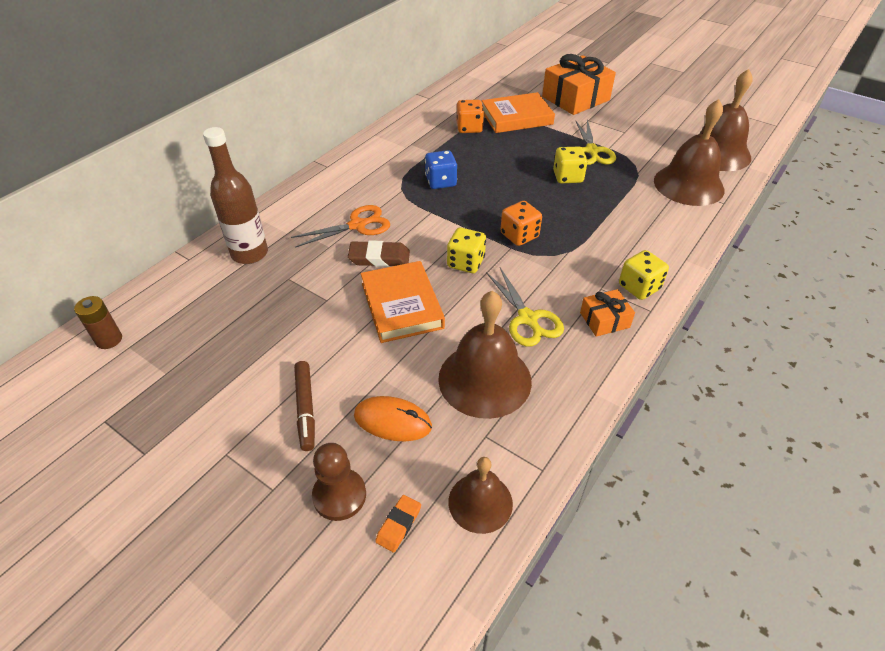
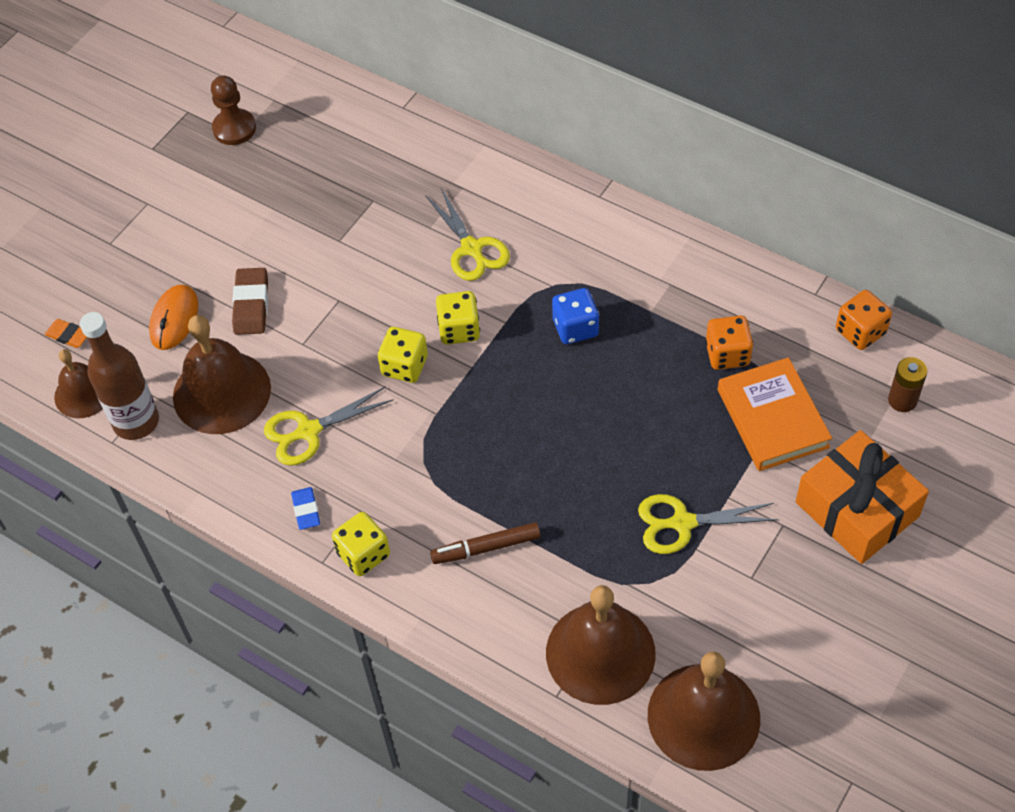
camera: 90 degrees right, 10 degrees up
(109, 340) = (283, 82): brown battery -> brown battery (902, 400)
(249, 254) = (413, 157): brown bottle -> brown bottle (136, 421)
(305, 409) = (192, 250): brown marker -> brown marker (486, 547)
(339, 495) = (99, 290): brown pawn -> brown pawn (234, 128)
(358, 225) = (472, 249): orange scissors -> yellow scissors
(379, 258) = (410, 278): brown eraser -> brown eraser (251, 304)
(402, 305) = (330, 309): orange book -> none
(519, 235) = (461, 423): orange dice -> orange dice (860, 332)
(568, 177) = (604, 485): yellow dice -> yellow dice (459, 329)
(604, 320) = (306, 510): orange gift -> blue eraser

